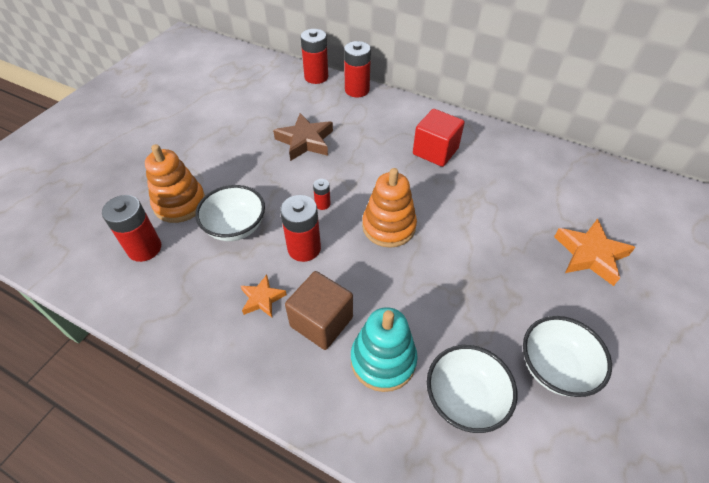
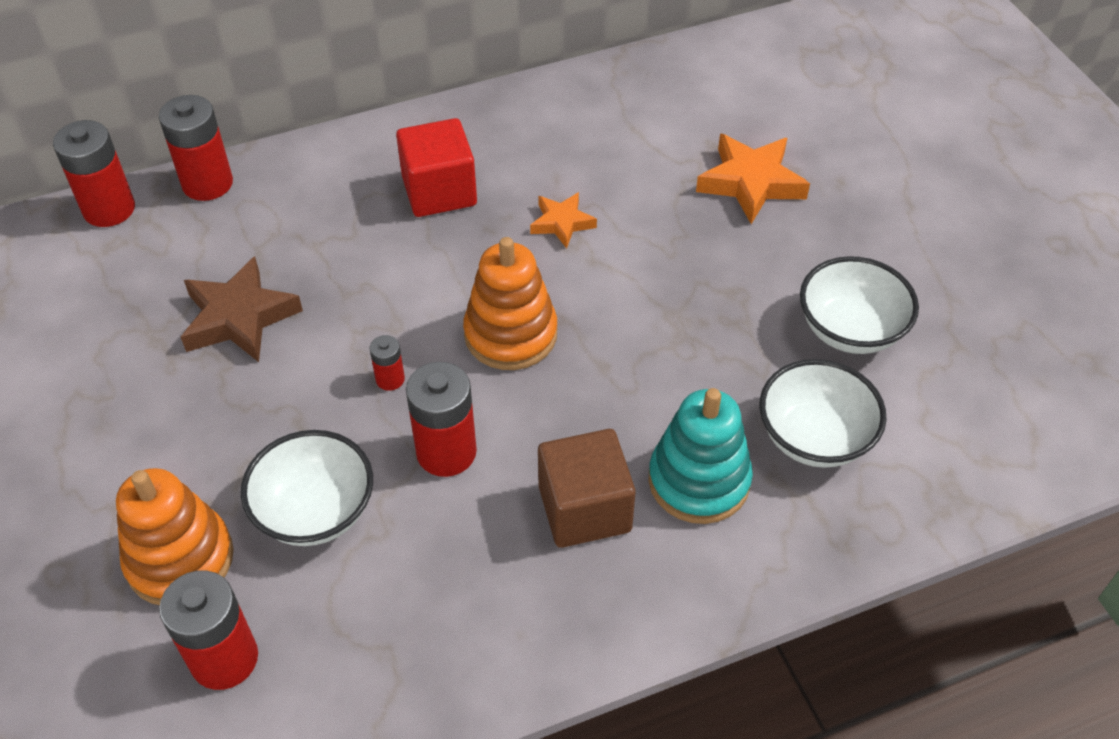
camera: 50 degrees left, 0 degrees up
(262, 299) = (482, 554): orange star -> orange star (562, 223)

